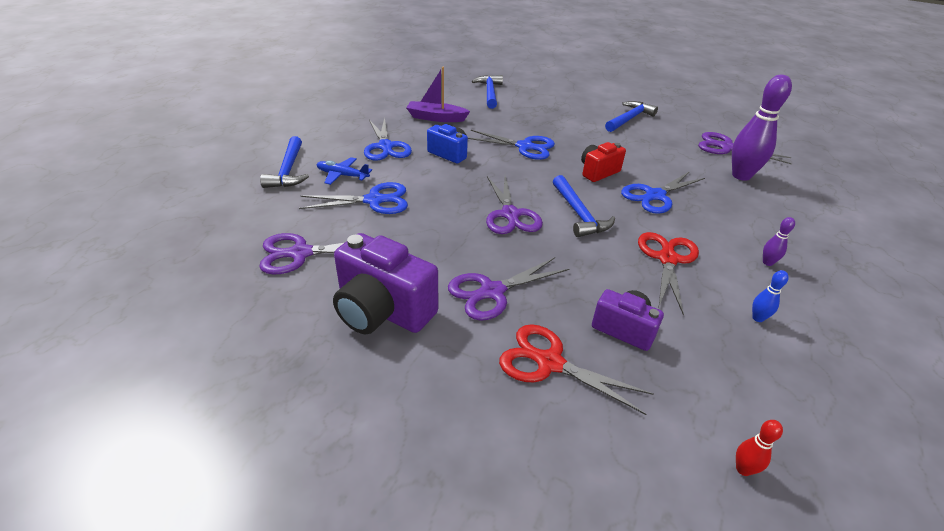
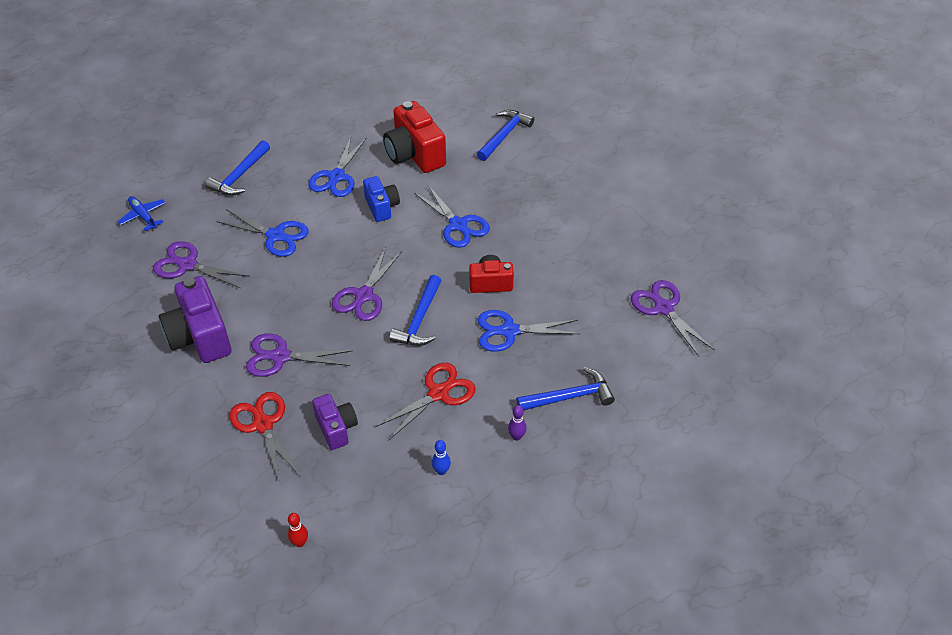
camera: 35 degrees right, 10 degrees up
(342, 175) = (275, 198): blue plane -> blue plane (143, 216)
(436, 118) = (414, 154): purple boat -> red camera
(629, 119) = (609, 228): blue hammer -> blue hammer (569, 396)
(741, 176) = (626, 347): purple bowling pin -> none

